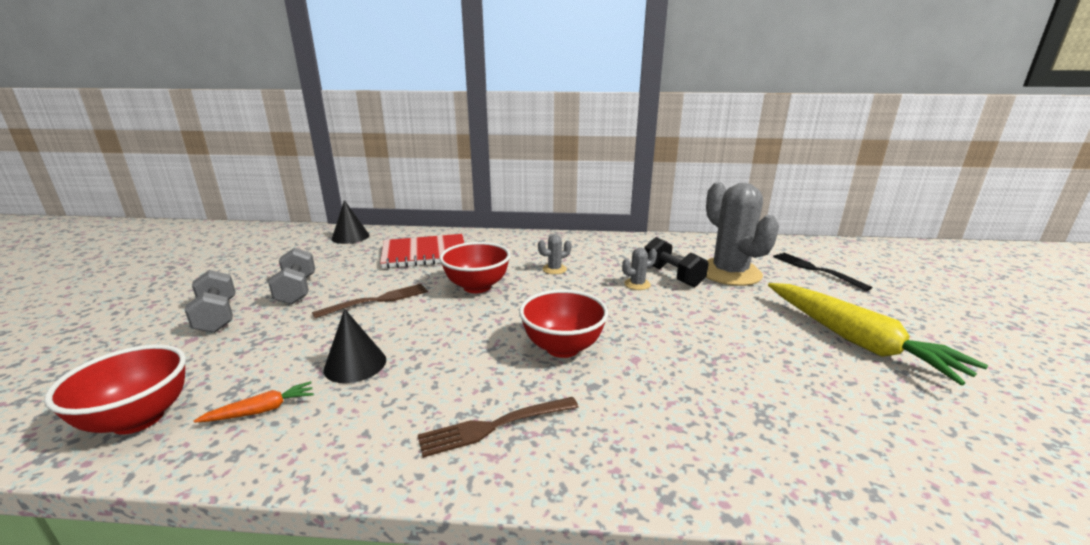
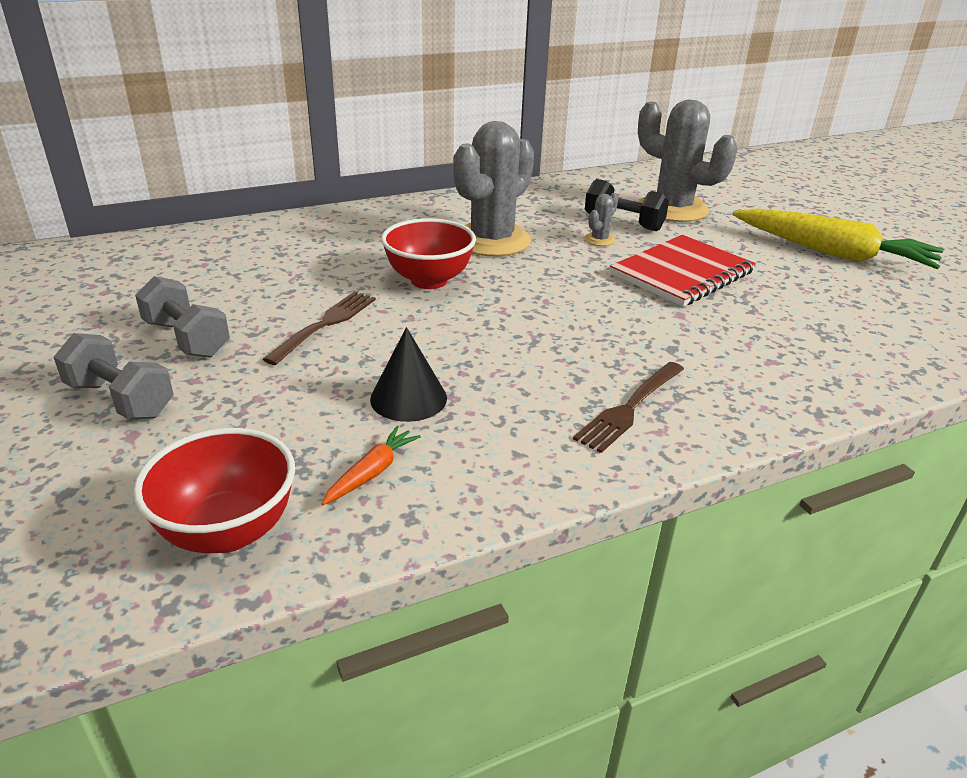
camera: 30 degrees left, 10 degrees up
(350, 237) = (147, 251): black cone -> none
(424, 253) = (299, 253): red notebook -> red notebook (681, 273)
(554, 269) = (492, 241): grey cactus -> grey cactus, size x2.44
(562, 348) = (604, 322): red bowl -> none
(815, 270) = (743, 190): black fork -> none

